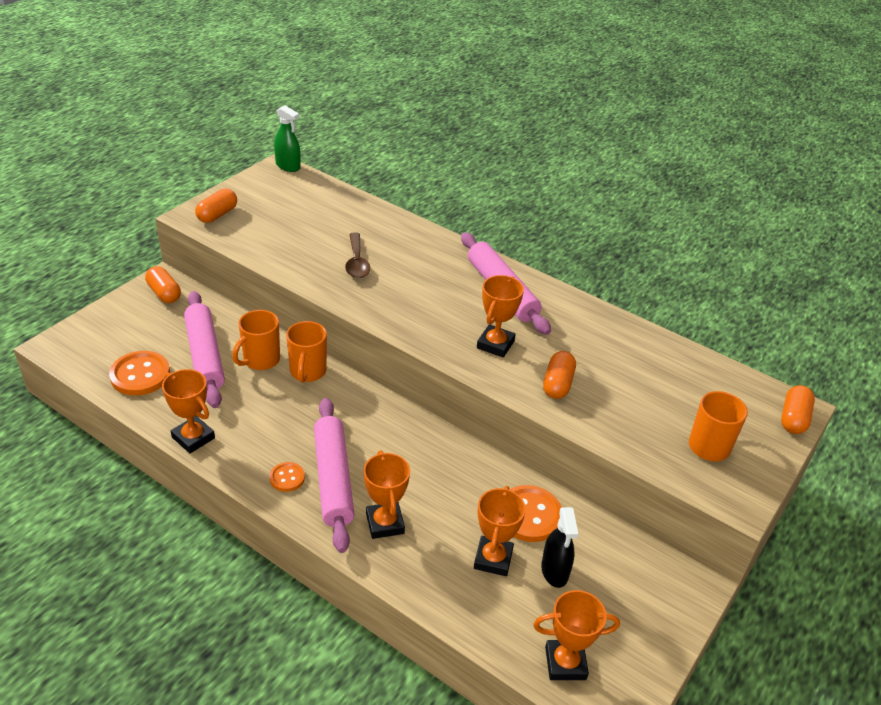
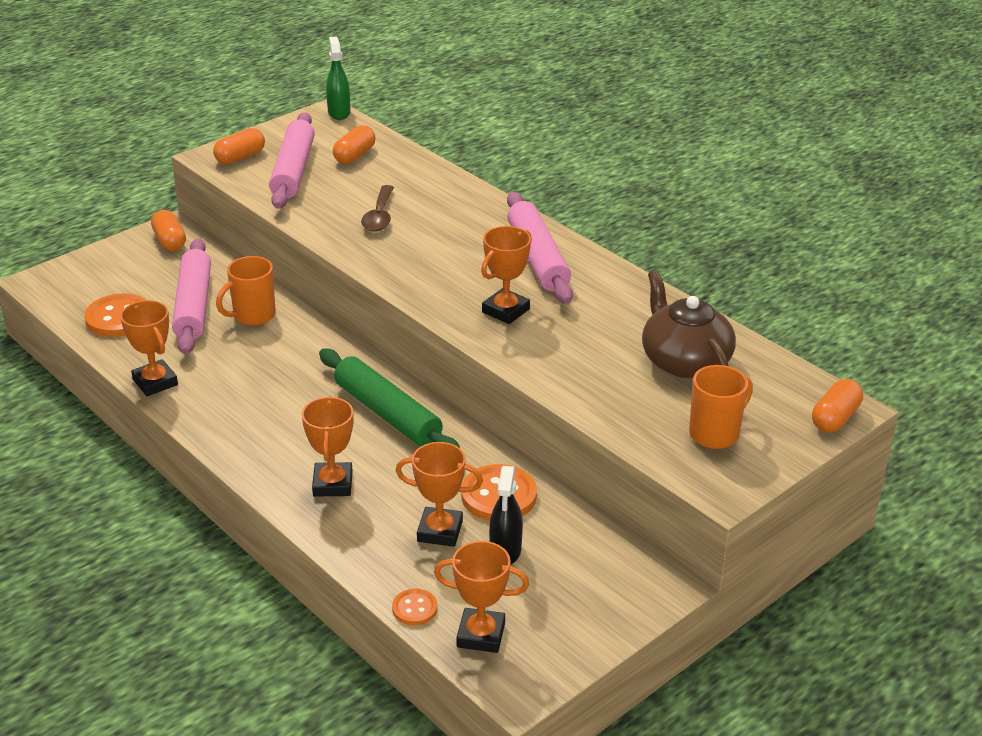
camera: 15 degrees right, 5 degrees down
(287, 478) = (242, 430): orange button -> orange button (414, 608)
(288, 166) = (339, 112): green spray bottle -> green spray bottle turned 150 degrees counterclockwise
(307, 372) = (301, 332): orange mug -> none
(333, 479) = (291, 437): pink rolling pin -> pink rolling pin (293, 170)
(408, 445) = (387, 414): none -> green rolling pin
(493, 559) = (440, 531): orange trophy -> orange trophy turned 75 degrees clockwise
(557, 384) = (561, 356): orange capsule -> orange capsule (354, 156)
(657, 378) = (684, 361): none -> brown teapot

